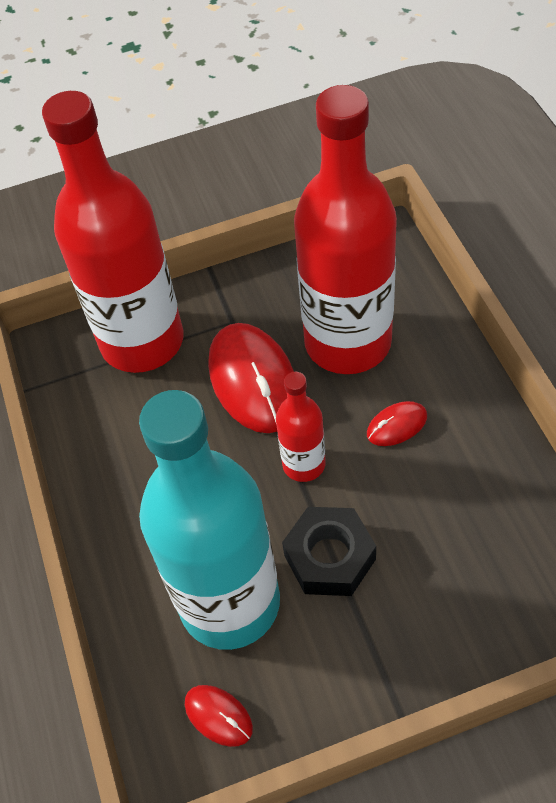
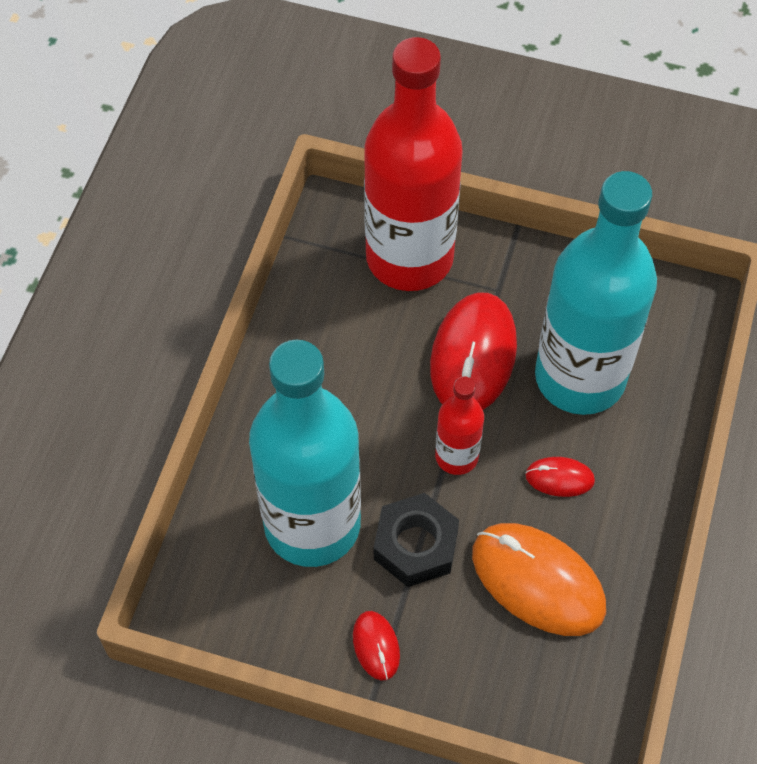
camera: 30 degrees right, 5 degrees up
(218, 716) = (239, 601): red mouse -> red mouse (376, 646)
(348, 342) = (580, 377): red bottle -> turquoise bottle
(448, 515) = (538, 581): none -> orange mouse

